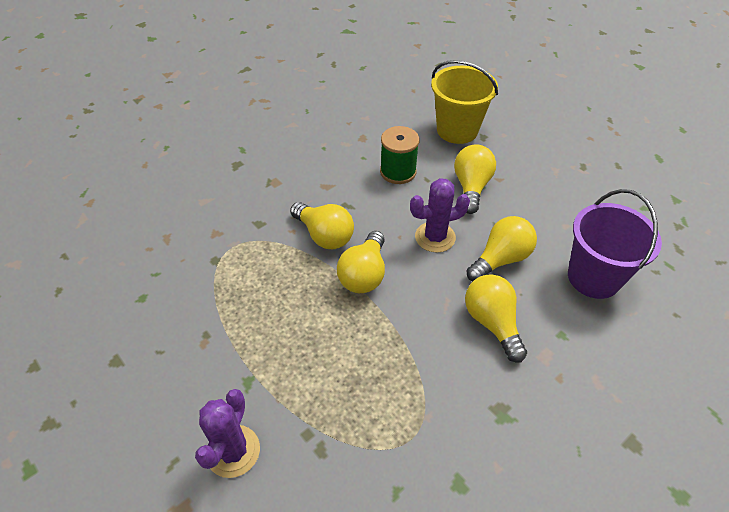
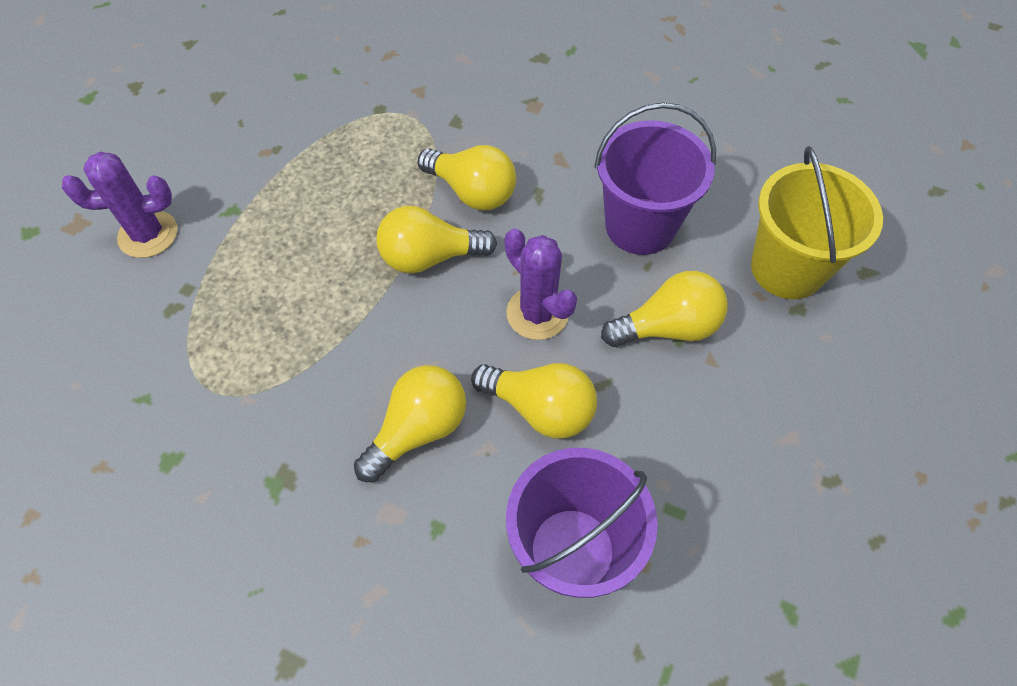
camera: 65 degrees right, 10 degrees up
(324, 235) = (472, 192): yellow light bulb -> yellow light bulb turned 75 degrees counterclockwise
(398, 172) = (640, 226): green spool -> purple bucket

